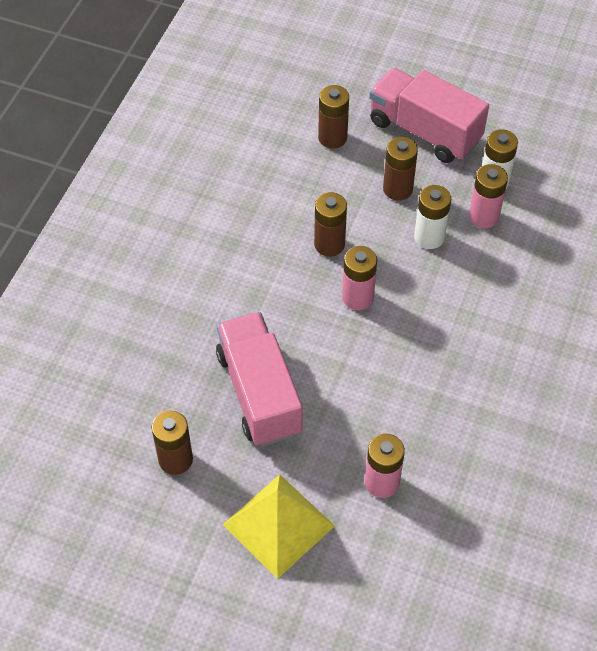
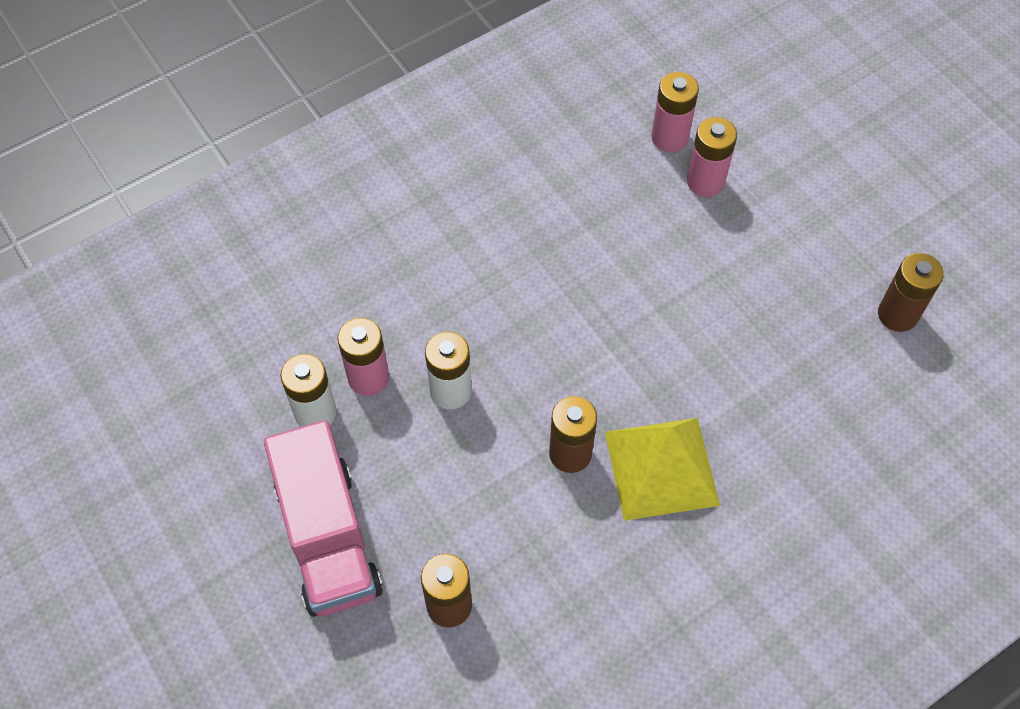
camera: 145 degrees left, 5 degrees up
(259, 393) = (768, 330): pink truck -> none
(278, 525) = (829, 201): yellow pyramid -> yellow pyramid (661, 468)
(357, 297) = (588, 370): pink battery -> pink battery (669, 137)
(397, 189) = (432, 475): brown battery -> none

